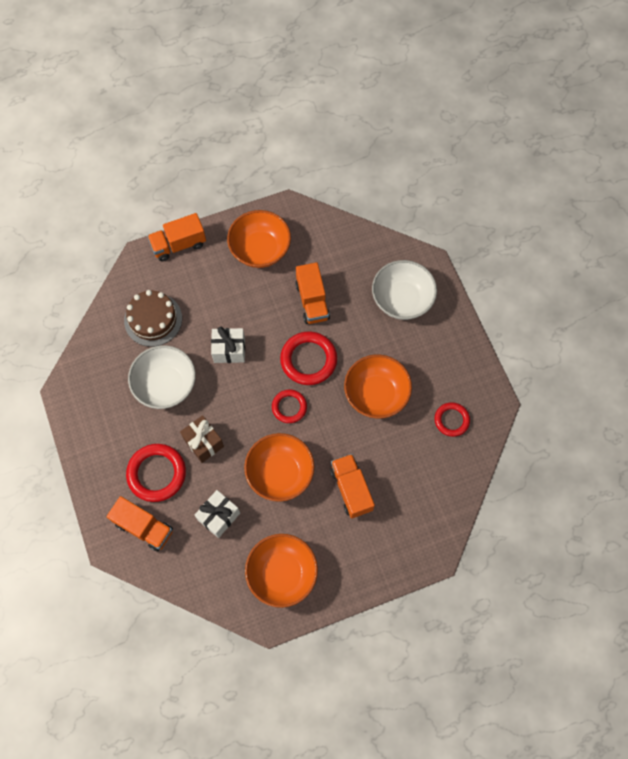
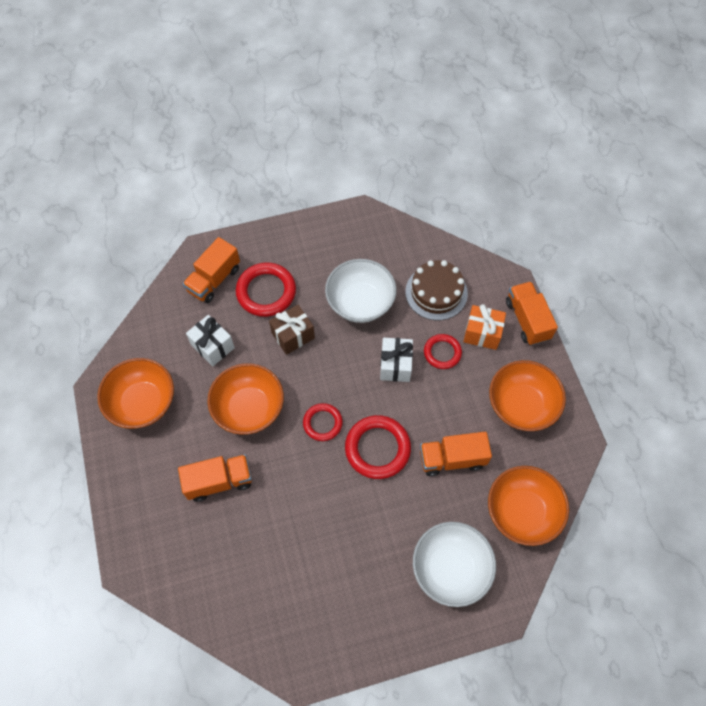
camera: 95 degrees right, 5 degrees down
(194, 280) = (482, 333): none -> orange gift
(376, 394) = (328, 522): orange bowl -> orange bowl (522, 512)
(451, 420) = (285, 611): red ring -> red ring (442, 353)

